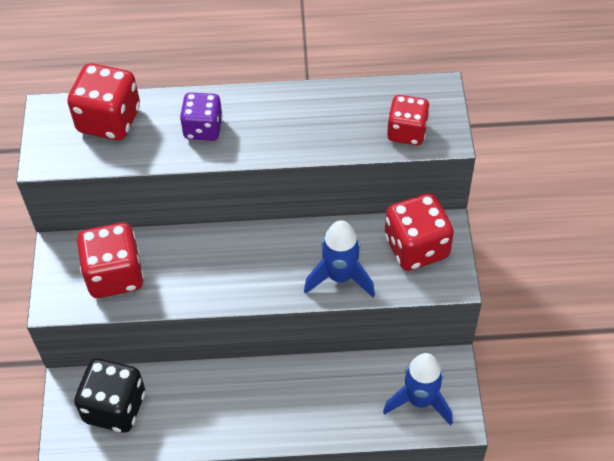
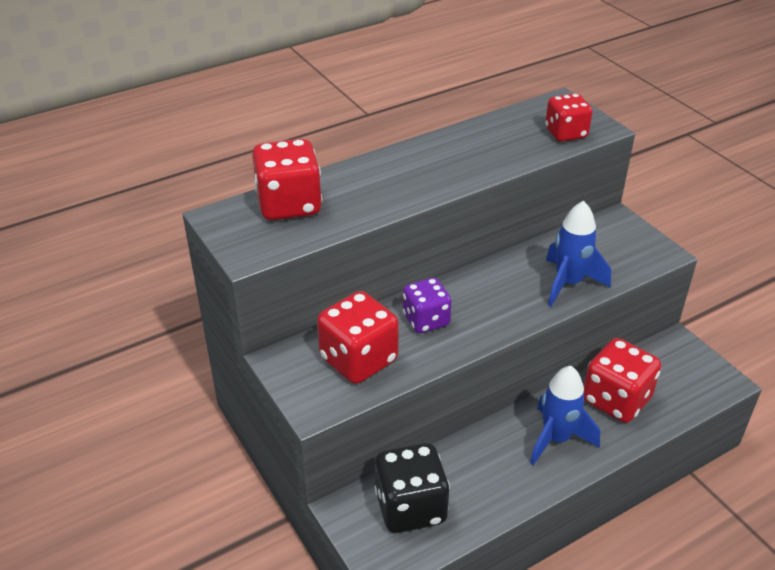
camera: 30 degrees left, 15 degrees down
(203, 128) = (387, 183): purple dice -> purple dice (426, 320)
(416, 247) = (610, 240): red dice -> red dice (616, 400)
(420, 401) = (679, 379): blue rocket -> blue rocket (556, 439)

